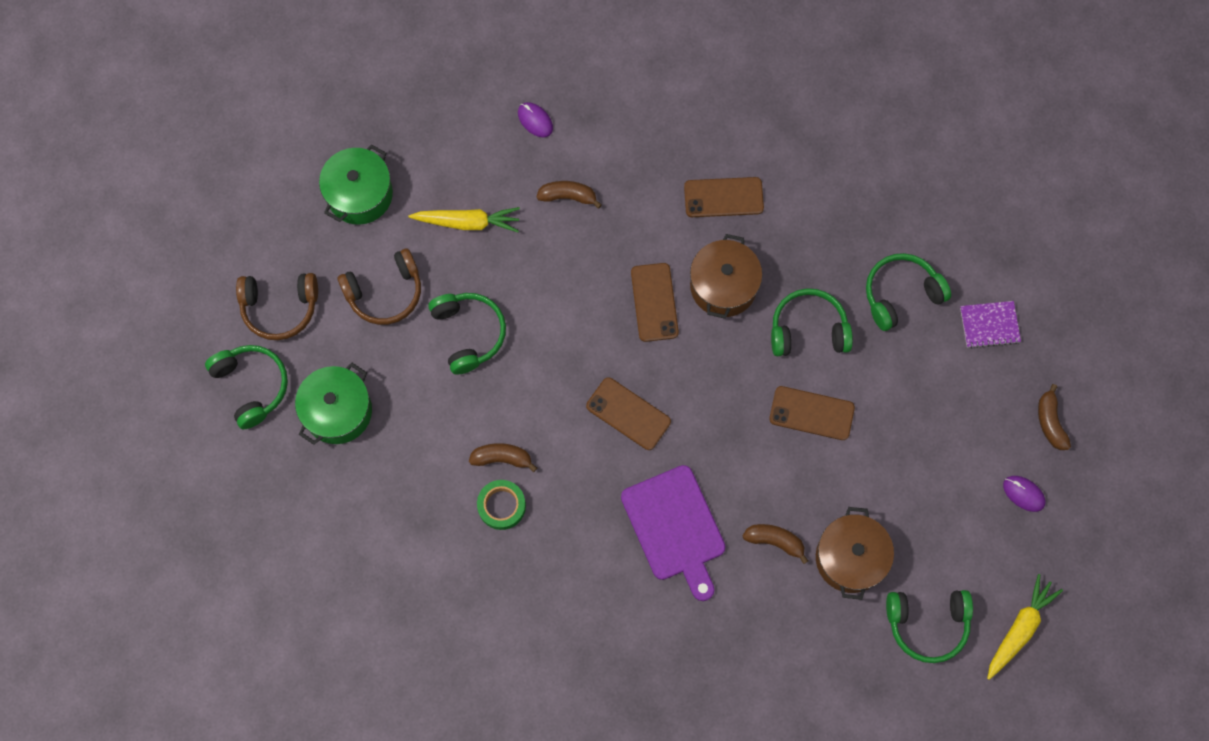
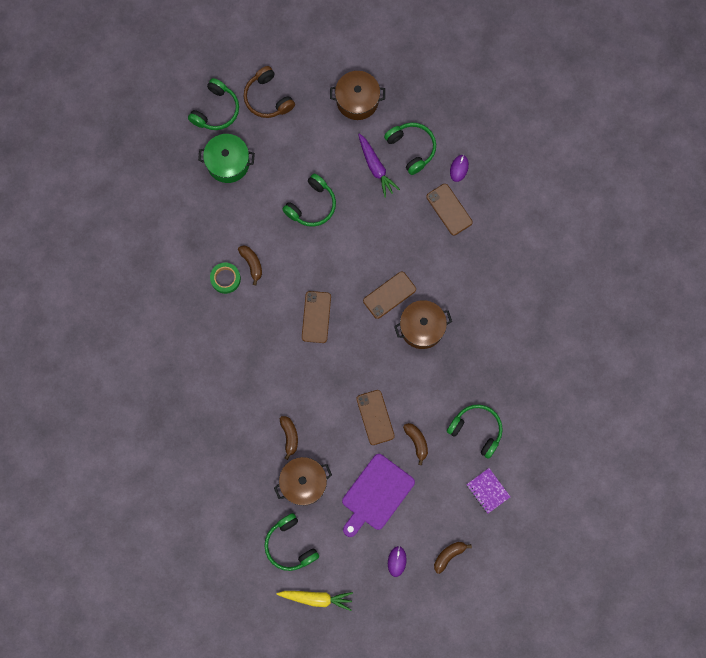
camera: 60 degrees right, 5 degrees up
(360, 194) = (357, 100): green pot -> brown pot
(385, 292) = (309, 147): brown headphones -> none
(467, 222) = (375, 167): yellow carrot -> purple carrot
(568, 196) = (424, 212): brown banana -> brown banana (417, 442)
(675, 527) = (266, 378): purple cutting board -> purple cutting board (376, 494)
(723, 197) = (475, 298): brown phone -> brown phone (449, 209)
(808, 330) = (424, 389): green headphones -> green headphones (411, 148)

